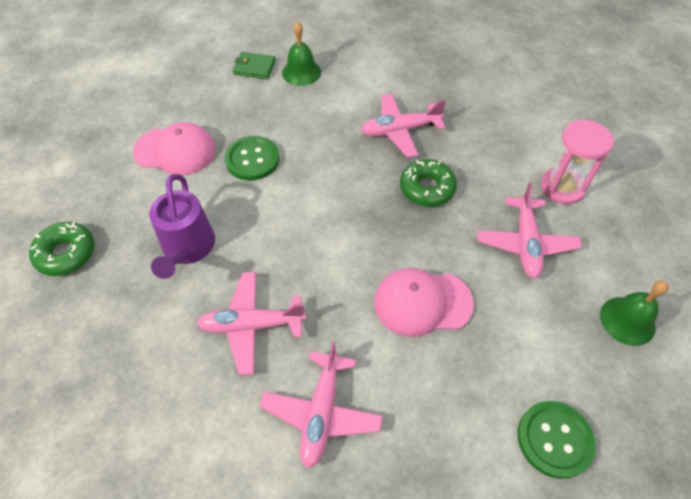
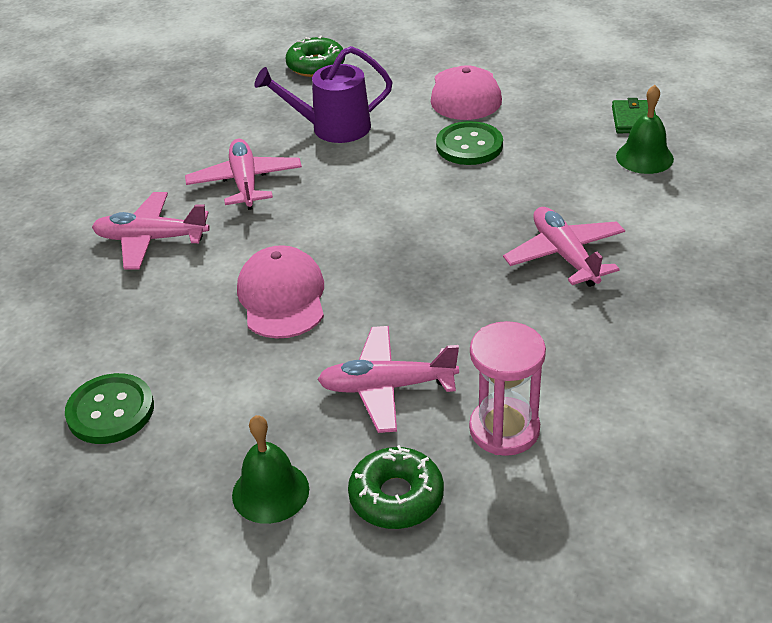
camera: 85 degrees right, 15 degrees down
(427, 188) = (463, 288): green donut -> green donut (396, 497)

